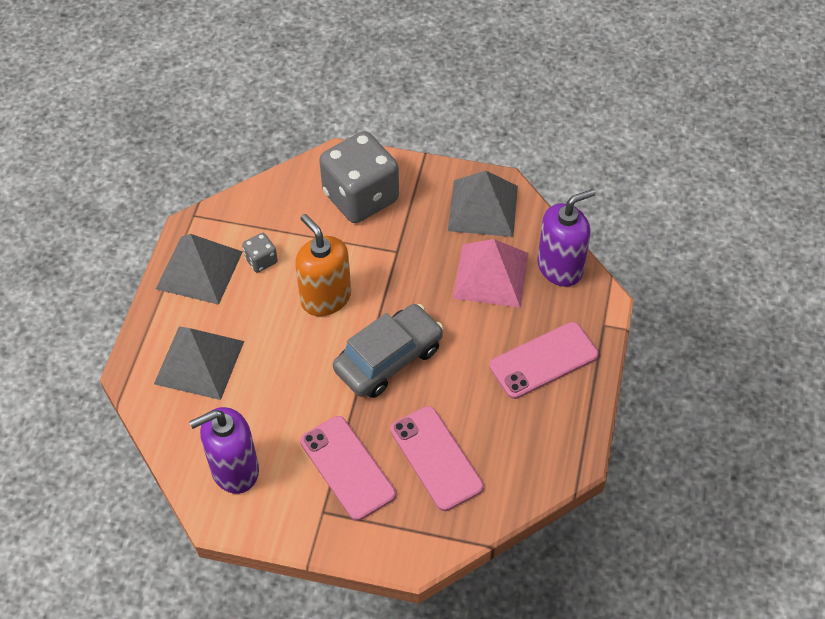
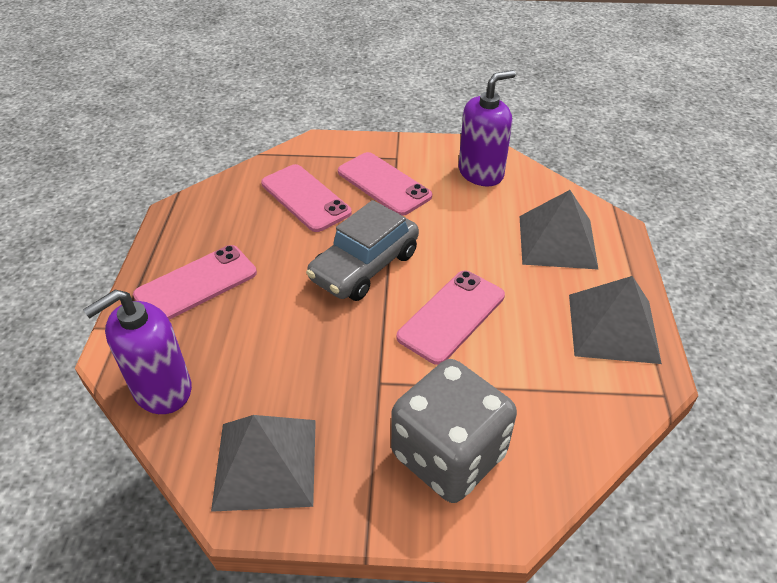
camera: 170 degrees right, 10 degrees down
(261, 260) = (546, 348): grey dice -> none
(325, 298) = (451, 316): orange soap dispenser -> pink phone
(490, 275) = (254, 367): pink pyramid -> none

